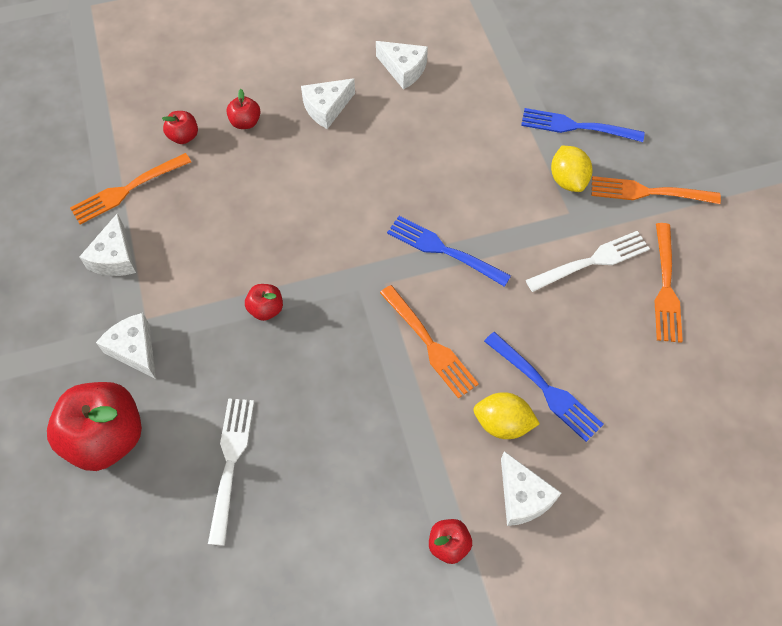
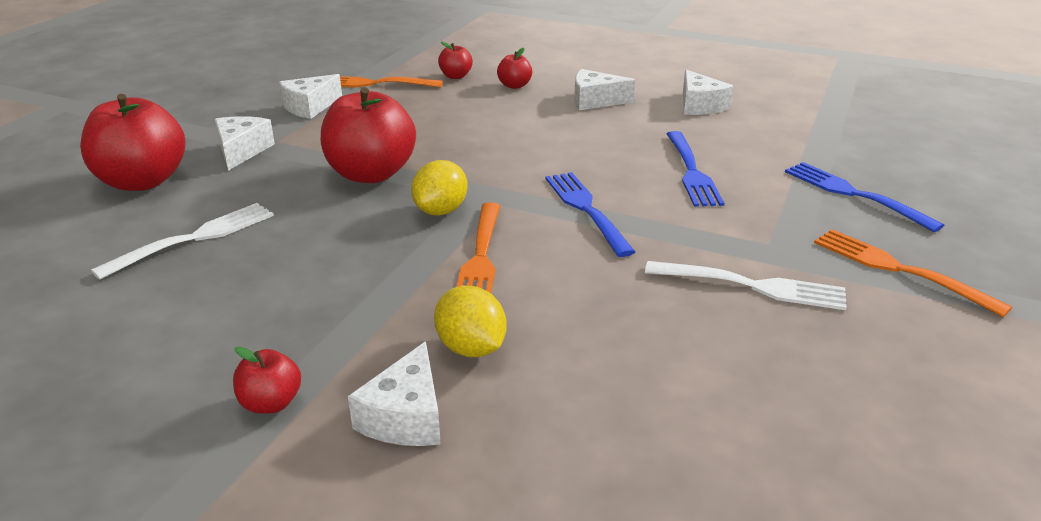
camera: 40 degrees right, 30 degrees down
(266, 309) = (371, 174): red apple -> red apple, size x2.14
(544, 388) = (559, 348): blue fork -> blue fork (691, 171)
(567, 180) = (796, 222): yellow lemon -> yellow lemon (441, 211)
(665, 286) = (835, 347): orange fork -> none

